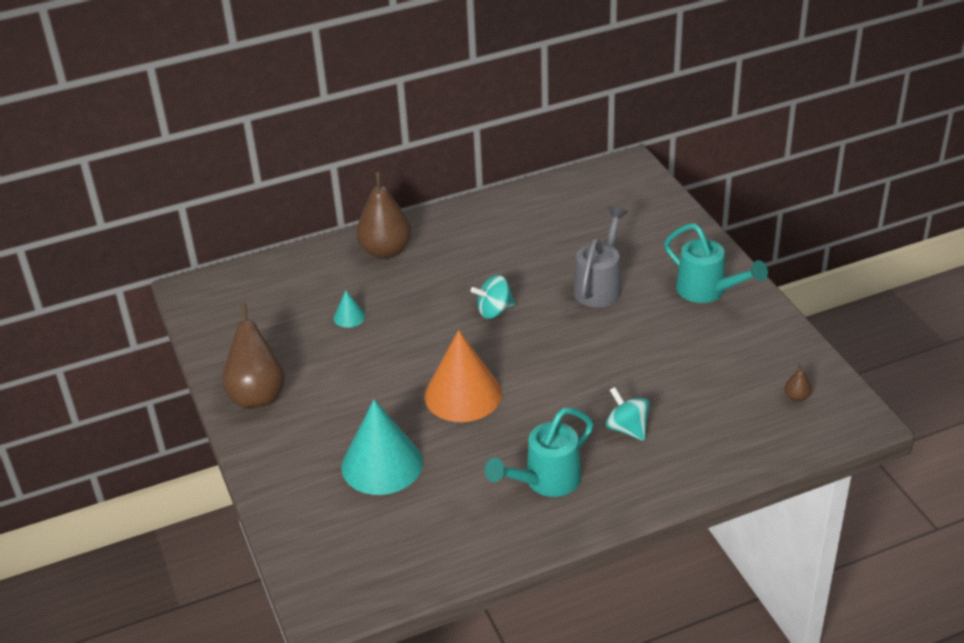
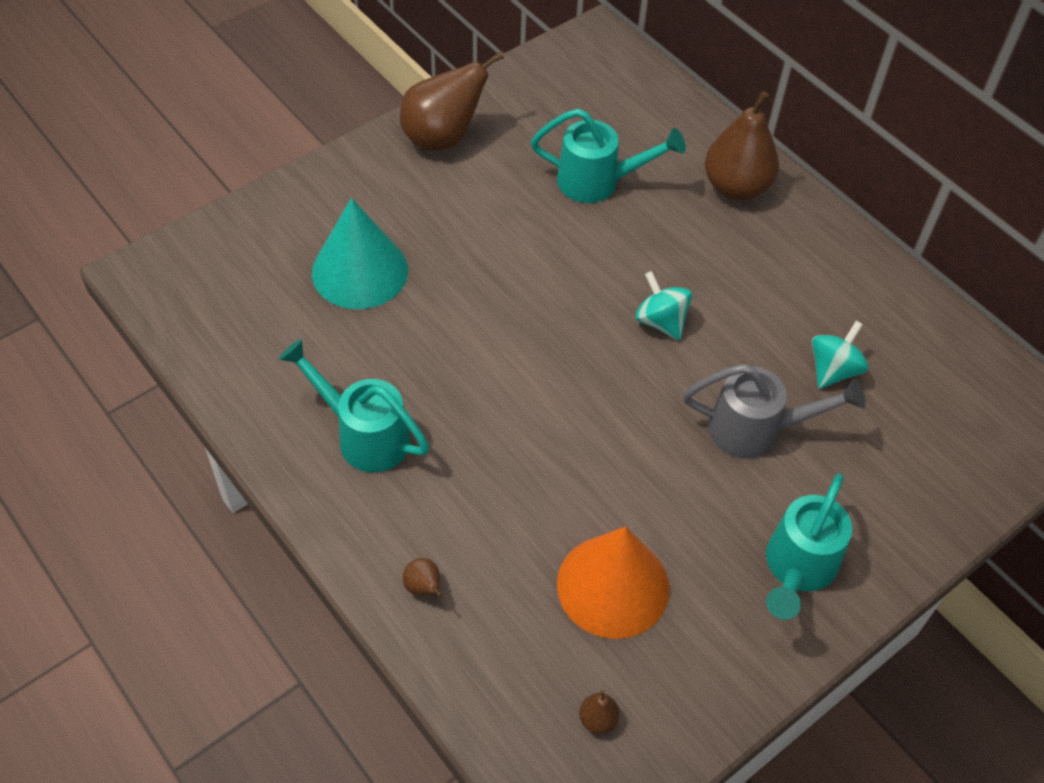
camera: 70 degrees right, 15 degrees up
(349, 317) = (599, 182): turquoise cone -> turquoise watering can
(463, 394) = (495, 321): orange cone -> orange cone (613, 586)
(627, 428) = (478, 509): turquoise spinning top -> turquoise spinning top (833, 370)
(685, 466) = (424, 588): none -> brown pear

